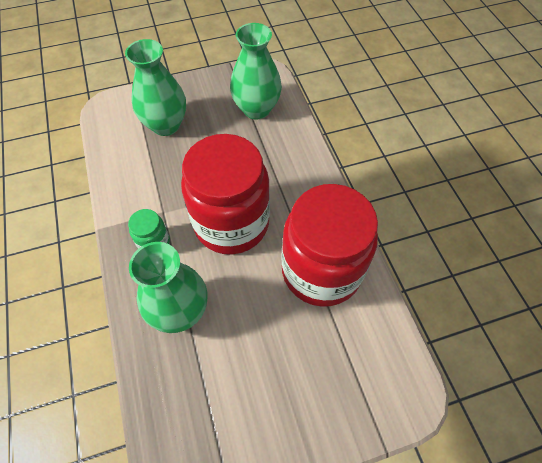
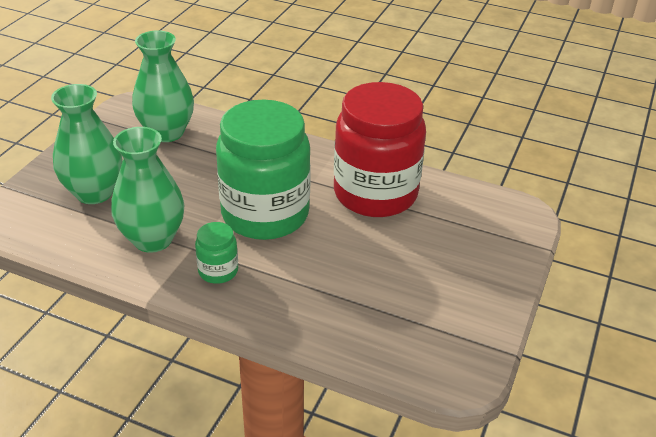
camera: 50 degrees left, 20 degrees down
(180, 311) = (311, 292): green vase -> green vase (153, 239)
(231, 223) = (265, 214): red jar -> green jar

